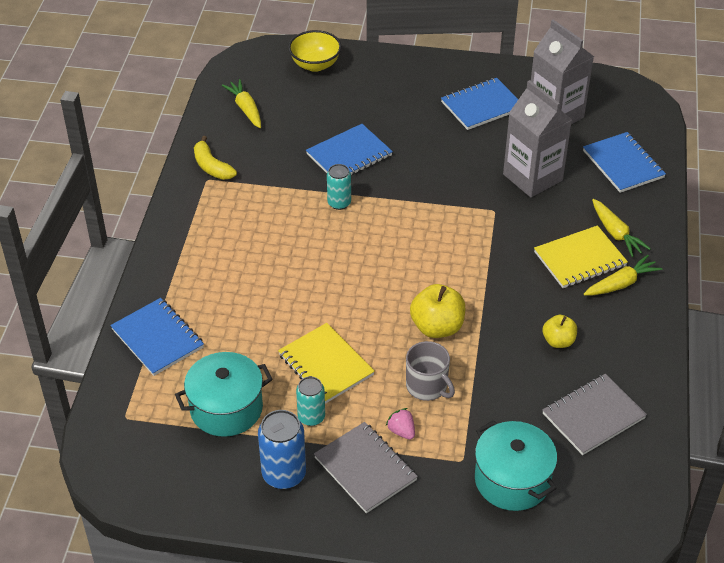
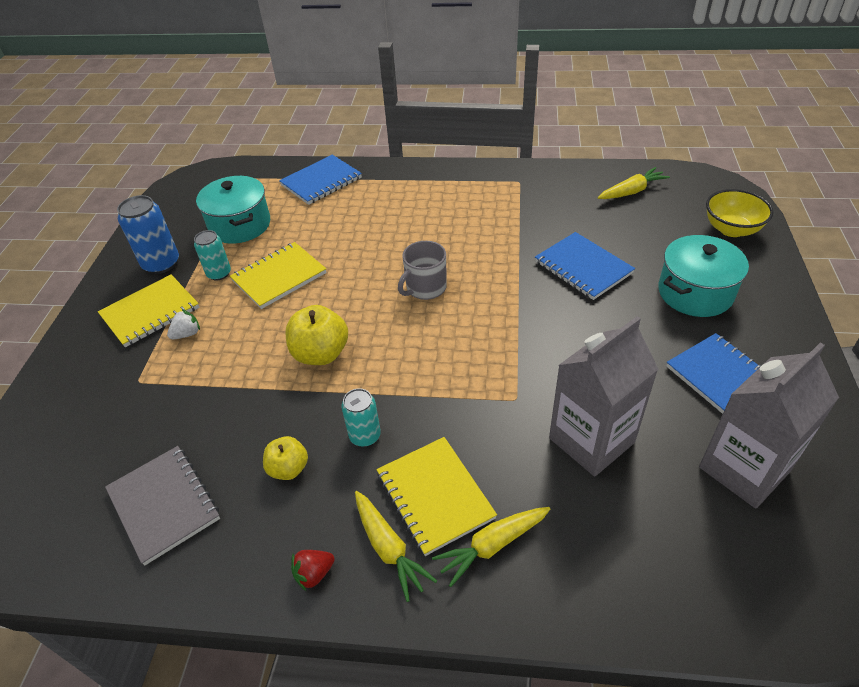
camera: 90 degrees right, 0 degrees up
(212, 167) = (538, 182): yellow banana -> none
(339, 203) = (503, 267): turquoise can -> turquoise can (365, 436)
(365, 469) = (150, 312): grey notebook -> yellow notebook
(401, 431) = (187, 334): pink strawberry -> white strawberry
(427, 386) = (239, 350): grey mug -> grey mug (425, 288)
(512, 480) = (99, 424): turquoise pot -> turquoise pot (695, 293)
(623, 164) = (657, 564): blue notebook -> none
(642, 322) = (314, 574): none -> red strawberry

